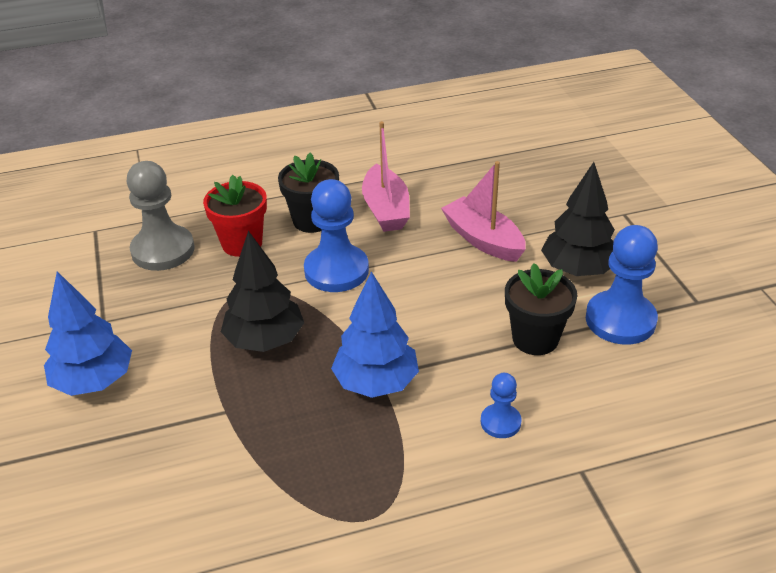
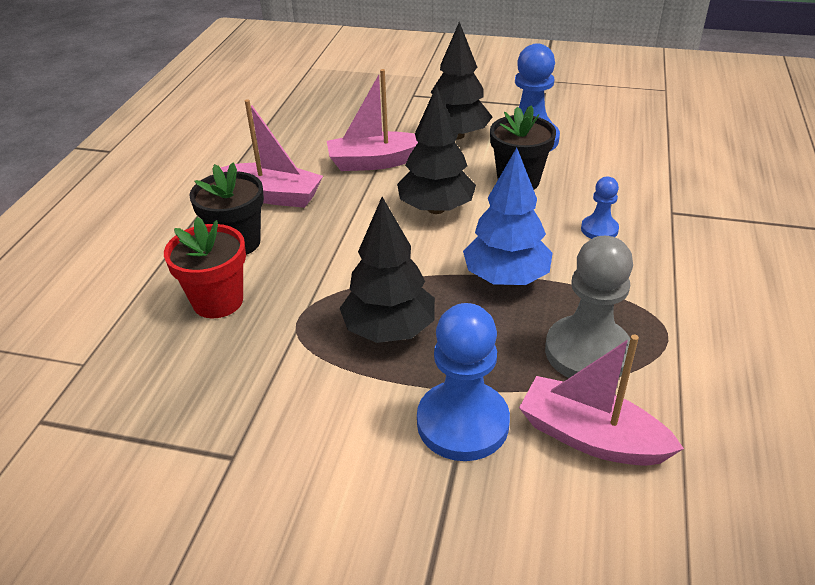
camera: 60 degrees left, 0 degrees up
(94, 381) = (336, 493): blue tree -> none
(163, 250) = (157, 367): grey pawn -> grey pawn (587, 352)
(210, 499) = (591, 437): none -> pink boat
(336, 271) = (331, 252): blue pawn -> blue pawn (462, 423)
(443, 303) = (436, 208): none -> black tree

